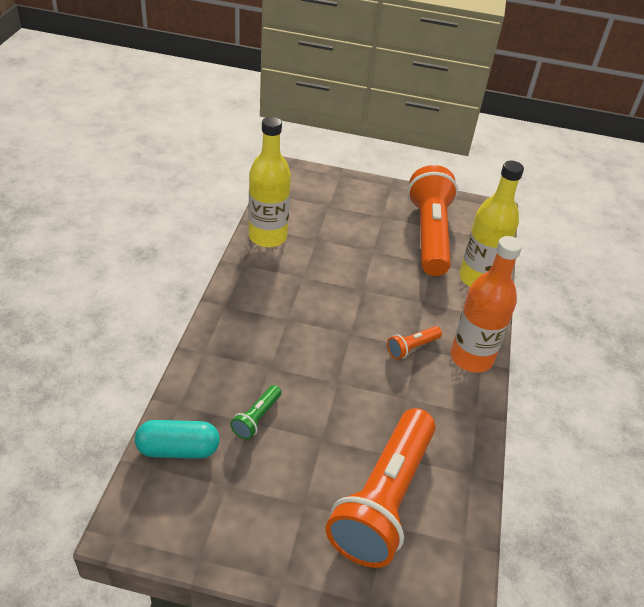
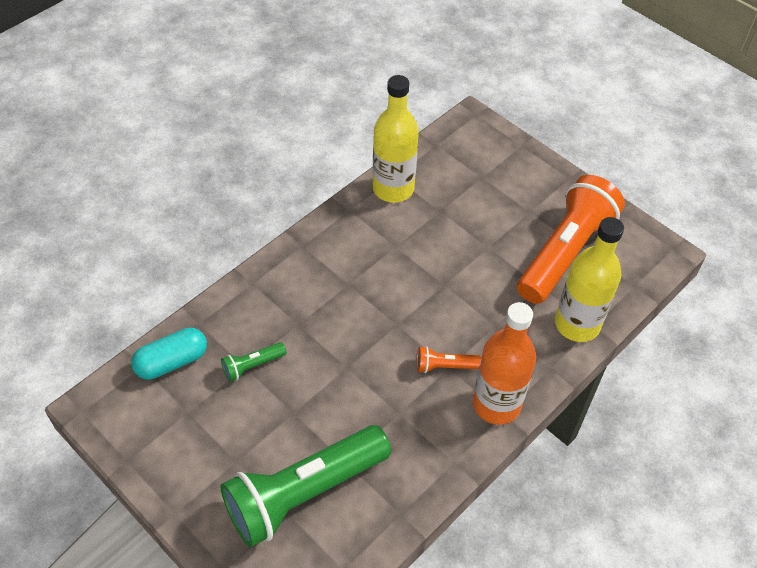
camera: 35 degrees right, 10 degrees up
(178, 449) = (172, 361): turquoise capsule -> turquoise capsule turned 60 degrees counterclockwise
(384, 500) = (304, 493): orange flashlight -> green flashlight

